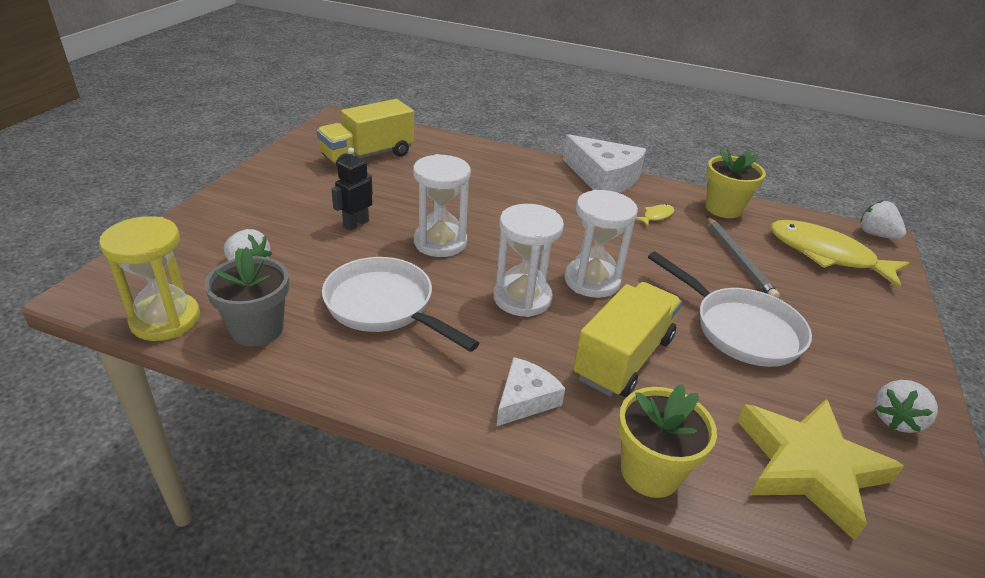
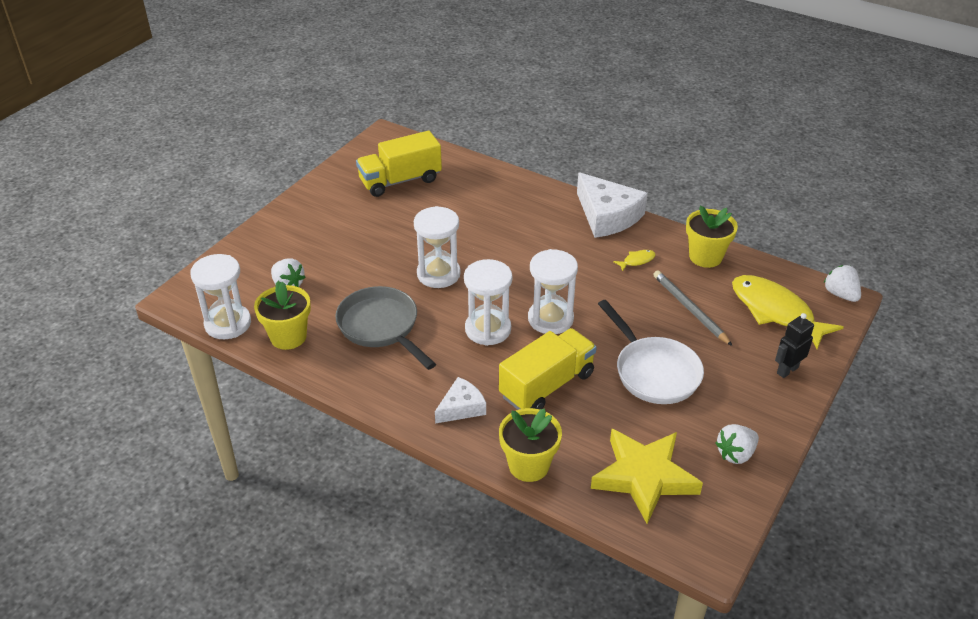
camera: 15 degrees right, 5 degrees up
(165, 320) = (228, 324): yellow hourglass -> white hourglass
(257, 329) = (288, 337): grey flower pot -> yellow flower pot
(356, 224) = (375, 252): black robot -> black robot (787, 370)
(384, 306) = (381, 327): white pan -> grey pan
(738, 259) = (690, 309): grey pencil -> grey pencil turned 150 degrees clockwise

